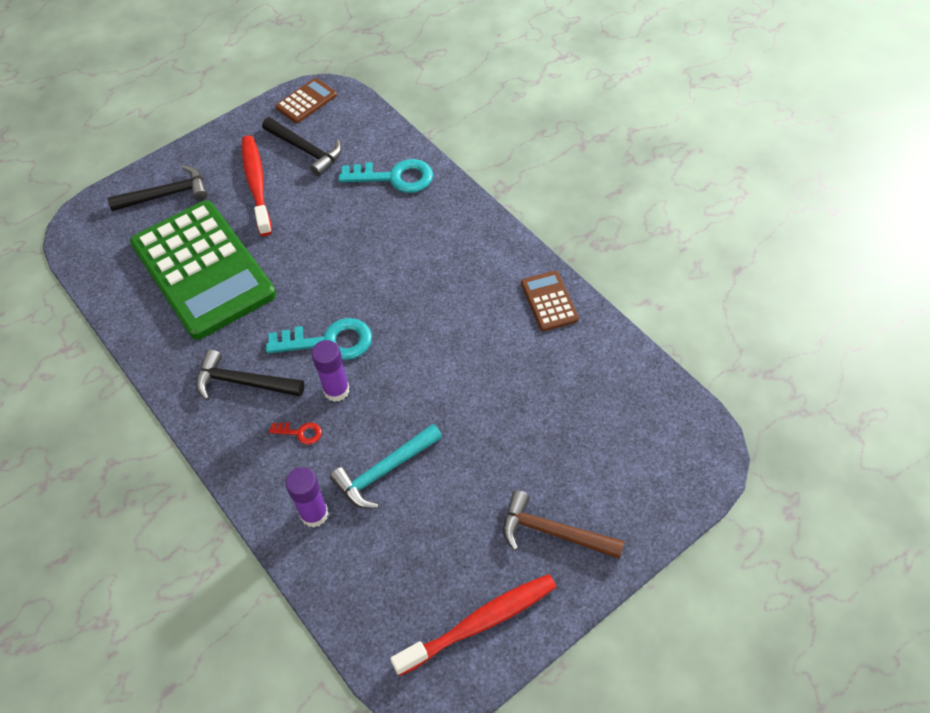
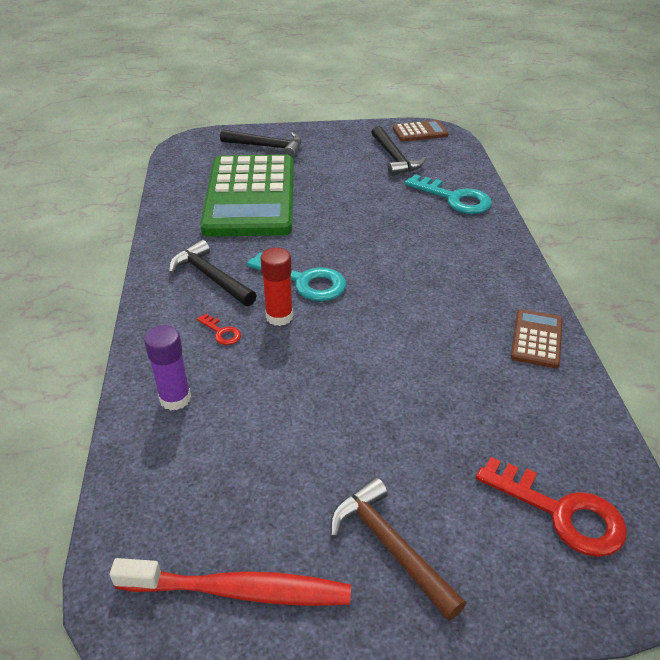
camera: 30 degrees right, 15 degrees down
(256, 184) = (338, 164): red toothbrush -> none
(336, 390) = (279, 316): purple glue stick -> red glue stick
(384, 471) = (266, 397): turquoise hammer -> none
(642, 441) = (560, 512): none -> red key

